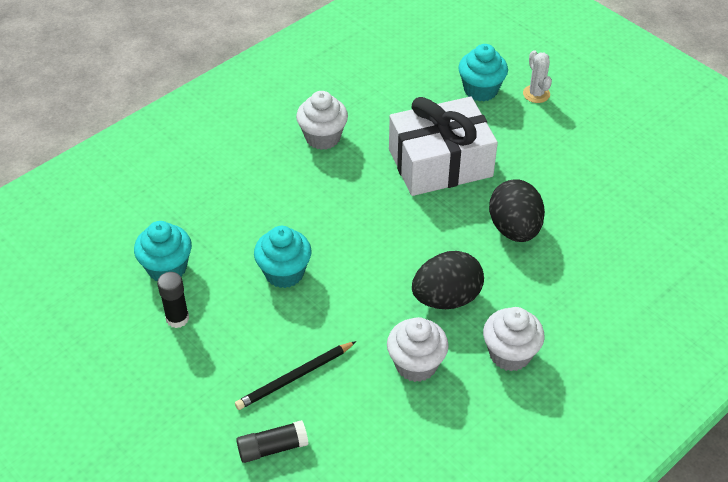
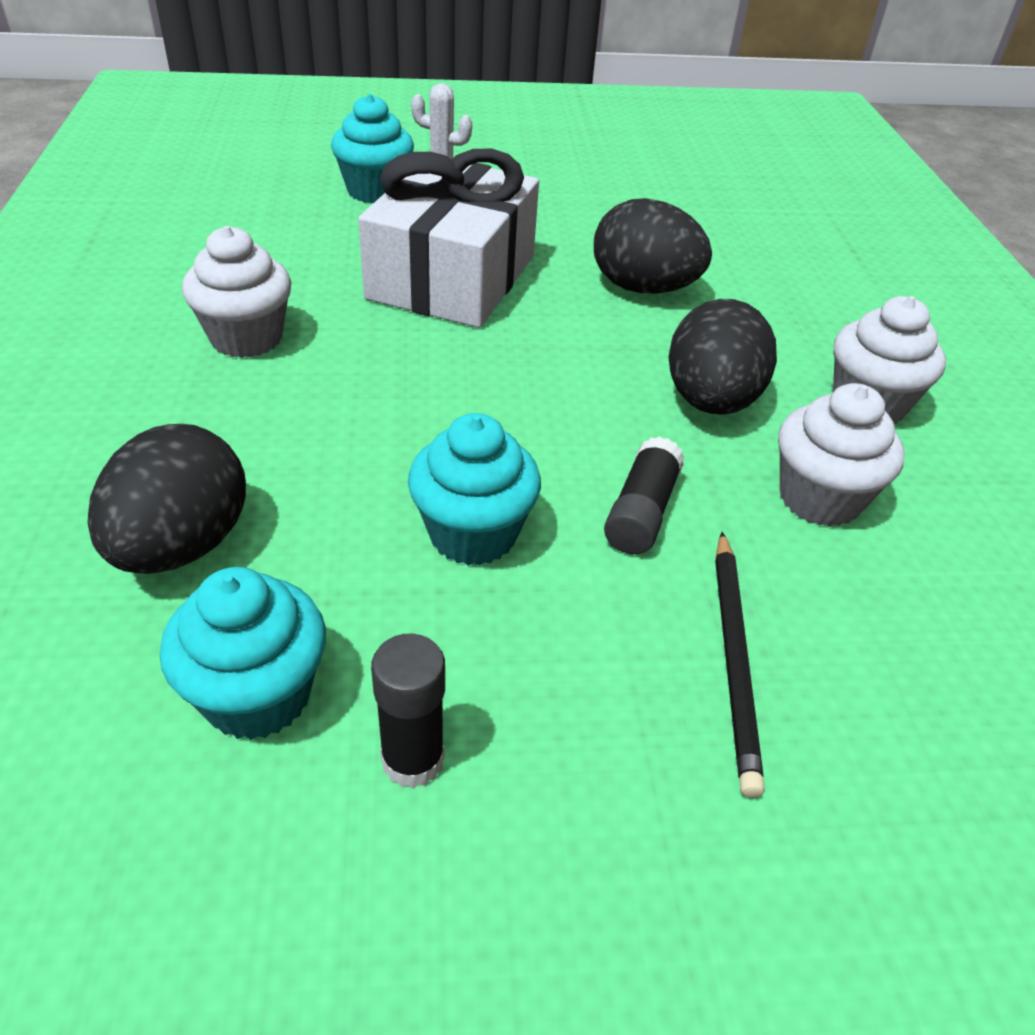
camera: 55 degrees left, 5 degrees down
(204, 206) = (182, 546): none -> black egg
(272, 448) = (895, 797): black glue stick -> black glue stick (641, 512)

